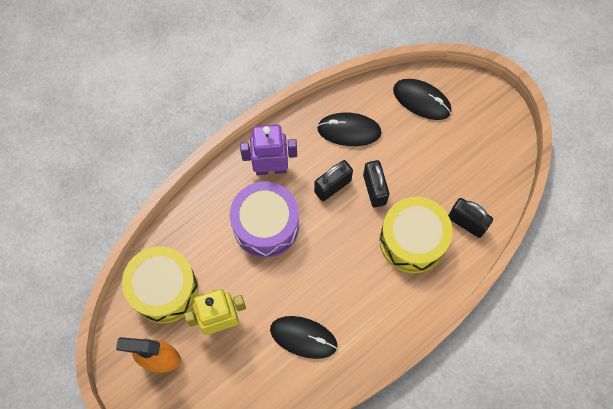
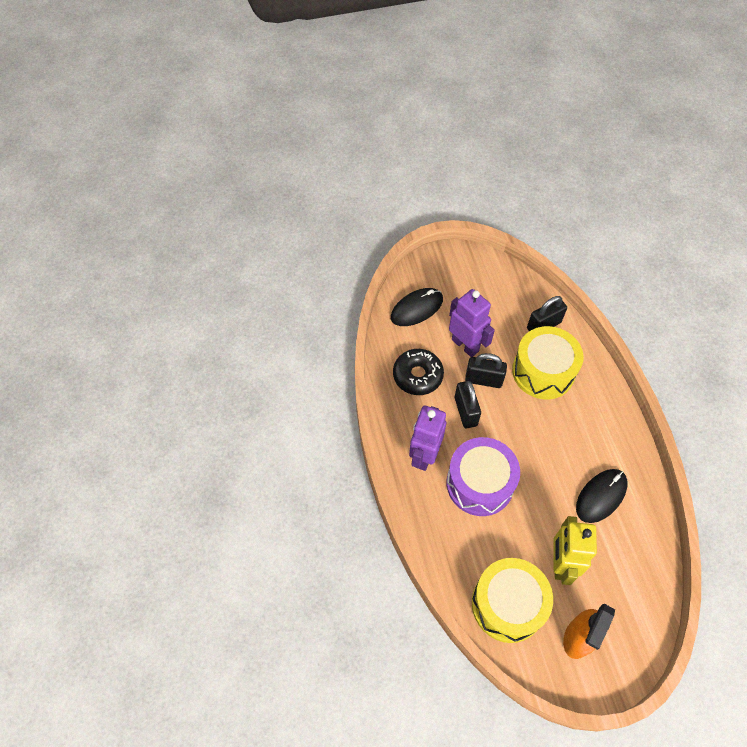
camera: 65 degrees left, 10 degrees down
(349, 130) = (417, 375): black mouse -> black donut
(404, 159) = (465, 345): none -> purple robot

